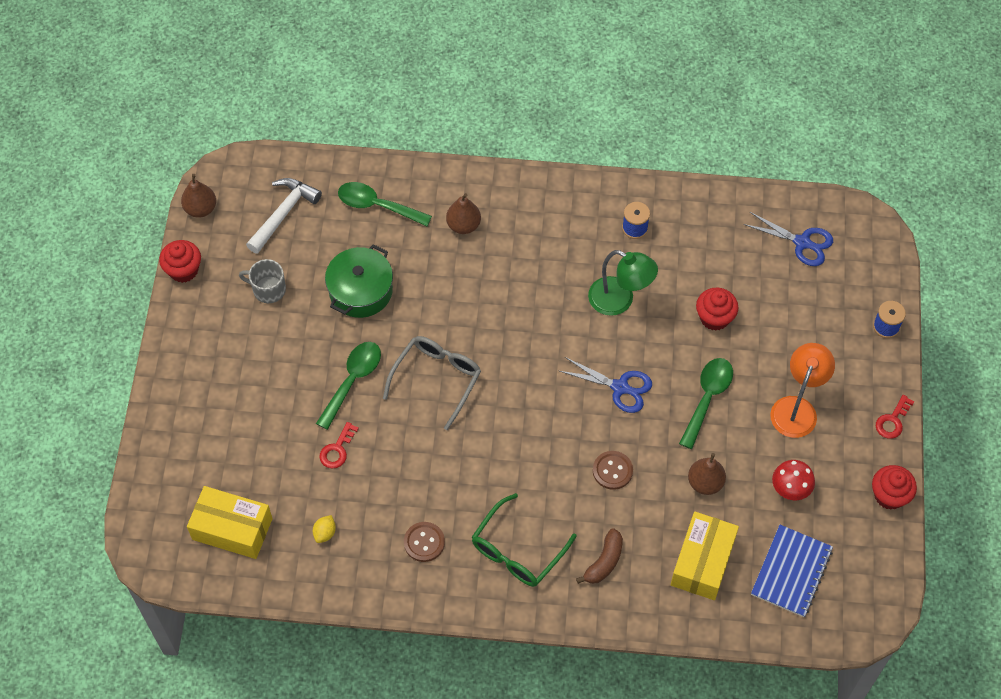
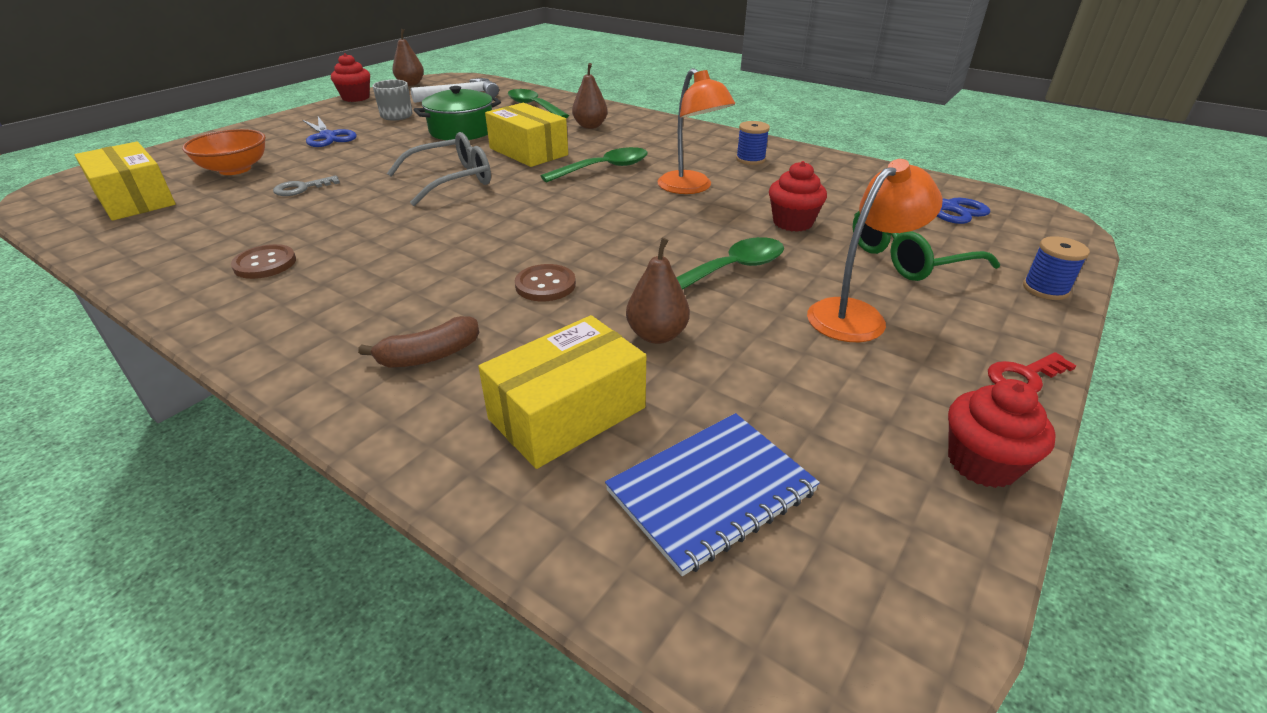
camera: 30 degrees right, 25 degrees down
(248, 452) = (235, 169): none -> orange bowl
(325, 533) = (195, 226): yellow lemon -> none
(337, 450) = (301, 188): red key -> grey key
(352, 380) = (381, 162): green spoon -> green spoon (604, 168)
(453, 302) = (528, 151): none -> yellow box
(517, 550) = (345, 305): green glasses -> green glasses (908, 257)
(619, 301) = (691, 188): green lamp -> orange lamp
(620, 387) = (629, 233): blue scissors -> blue scissors (328, 136)
(790, 490) = (787, 388): red mushroom -> none

